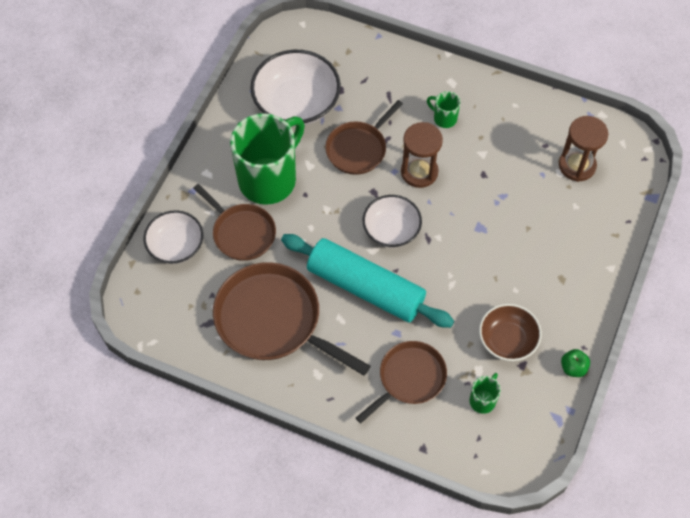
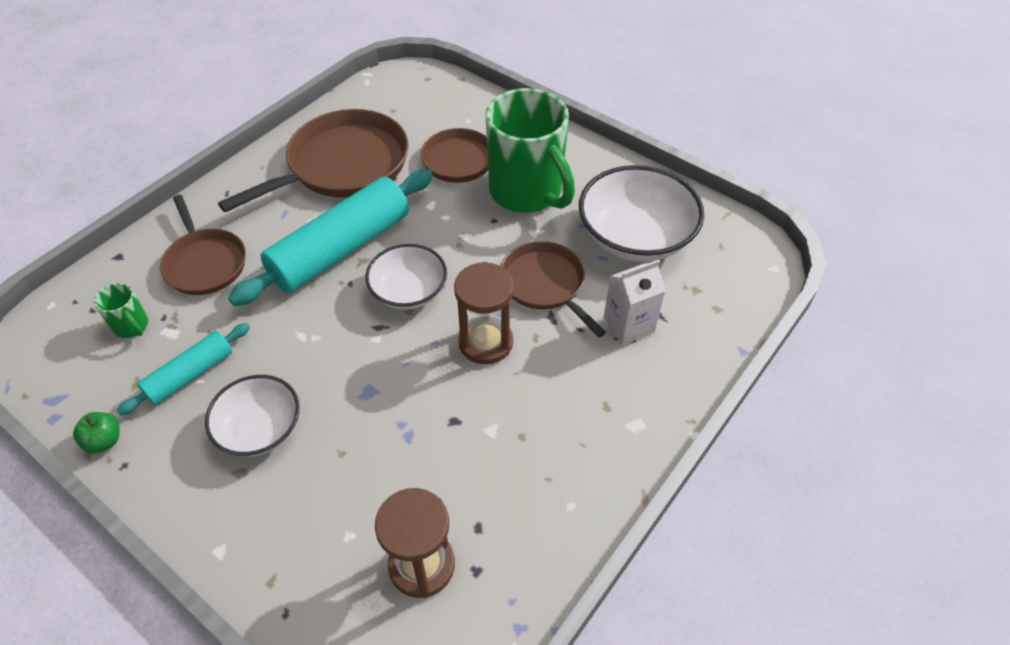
camera: 105 degrees right, 10 degrees down
(176, 246) = (468, 109): white bowl -> white bowl (260, 429)
(378, 96) = (628, 325): none -> white carton
(444, 118) = (569, 396): green mug -> none
(507, 340) = (190, 375): brown bowl -> turquoise rolling pin

